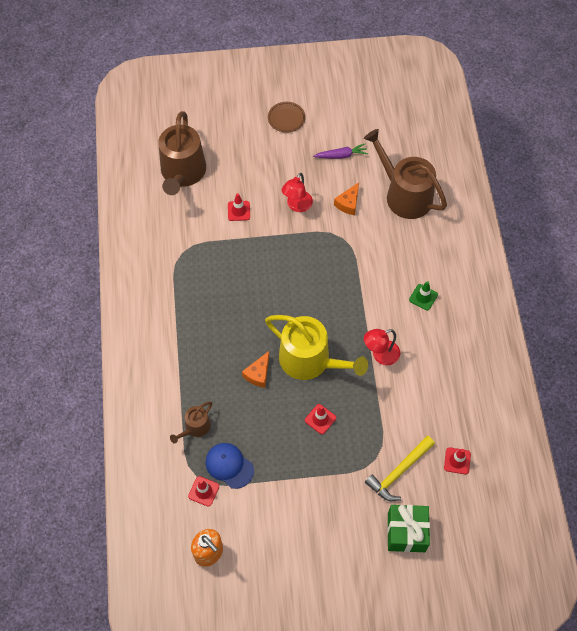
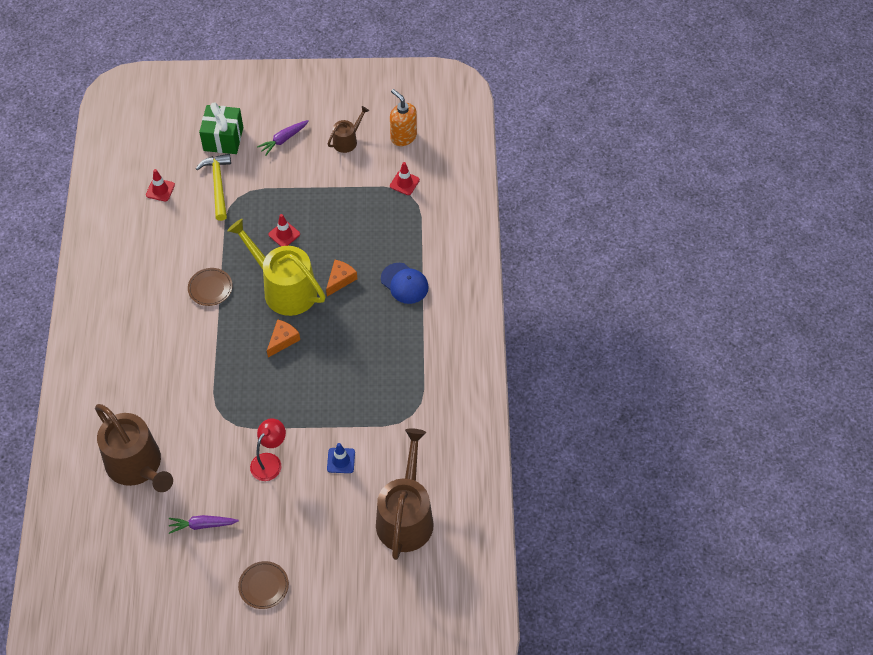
camera: 175 degrees left, 5 degrees down
(195, 427) = (409, 236): brown watering can -> brown watering can (347, 140)
(229, 465) = (378, 201): blue cap -> blue cap (404, 283)
(239, 211) = (341, 460): red traffic cone -> blue traffic cone
(340, 537) = (283, 140): none -> purple carrot
(348, 203) = (207, 460): orange cheese -> orange cheese (283, 340)
(380, 355) = (210, 288): red lamp -> brown plate
(399, 472) = (218, 185): yellow hammer -> yellow hammer turned 60 degrees counterclockwise
(423, 297) = (149, 343): green traffic cone -> none

